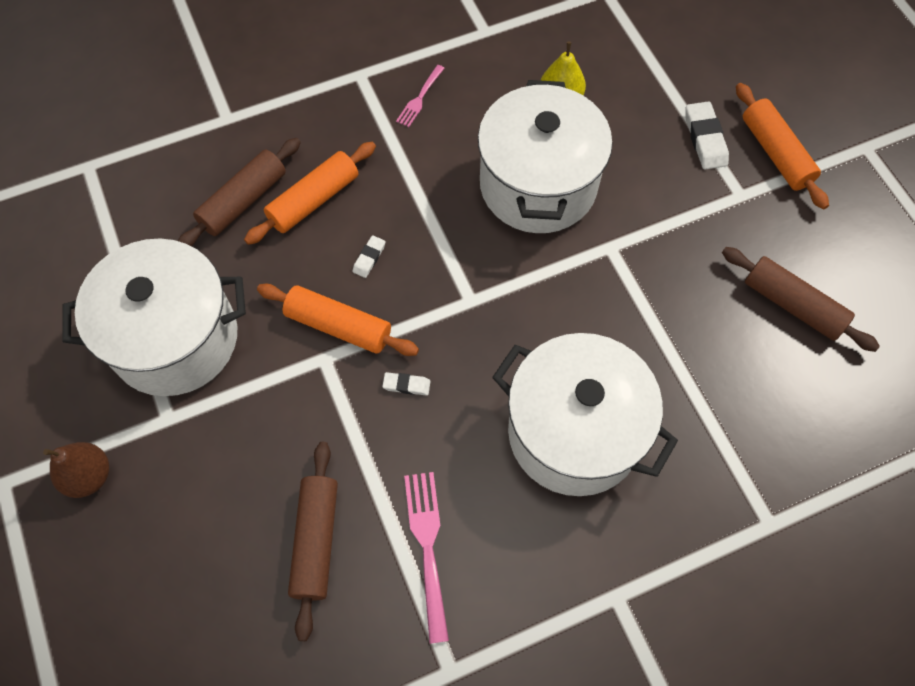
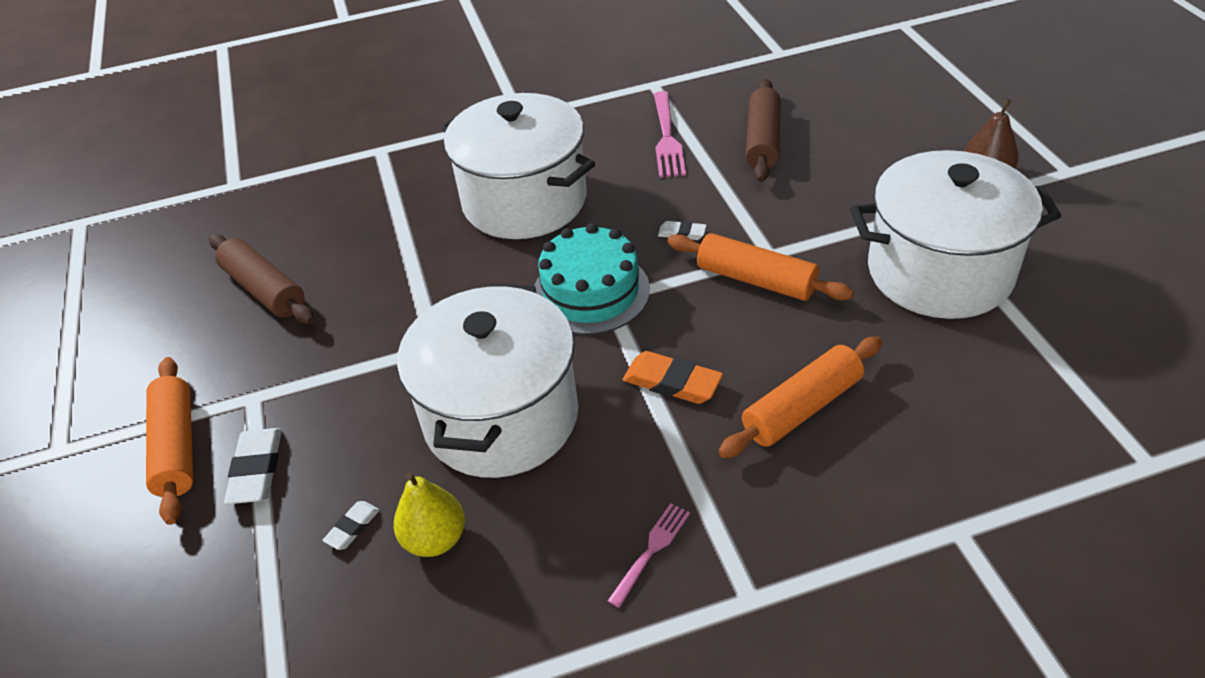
camera: 170 degrees left, 20 degrees down
(243, 201) = (899, 410): brown rolling pin -> none
(369, 258) = (724, 341): white eraser -> white eraser (352, 527)
(410, 219) = (672, 382): none -> orange eraser
(486, 309) = (591, 292): none -> turquoise cake

